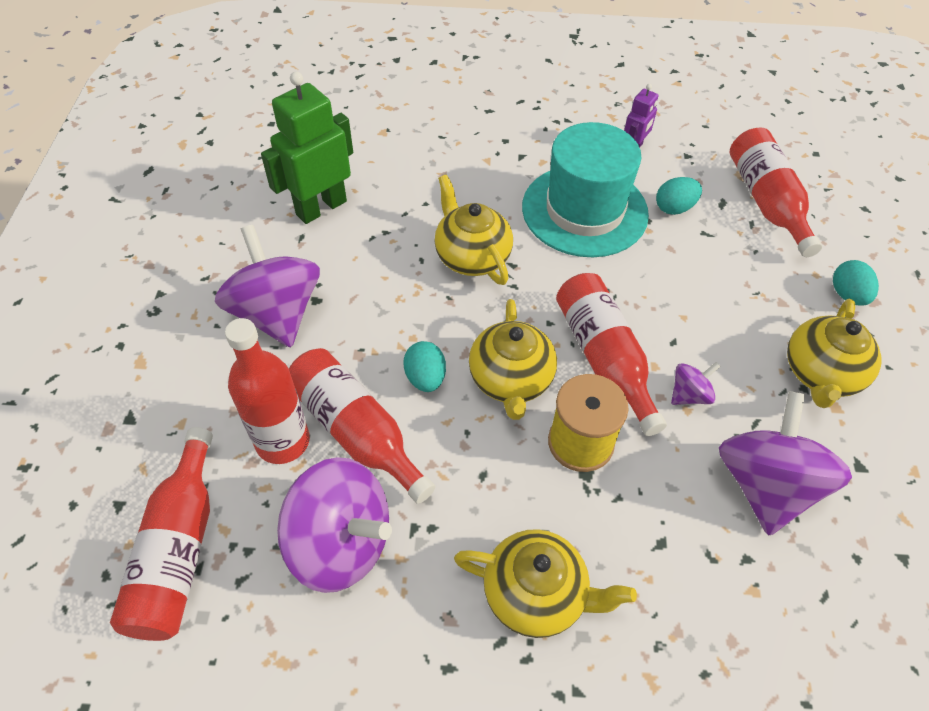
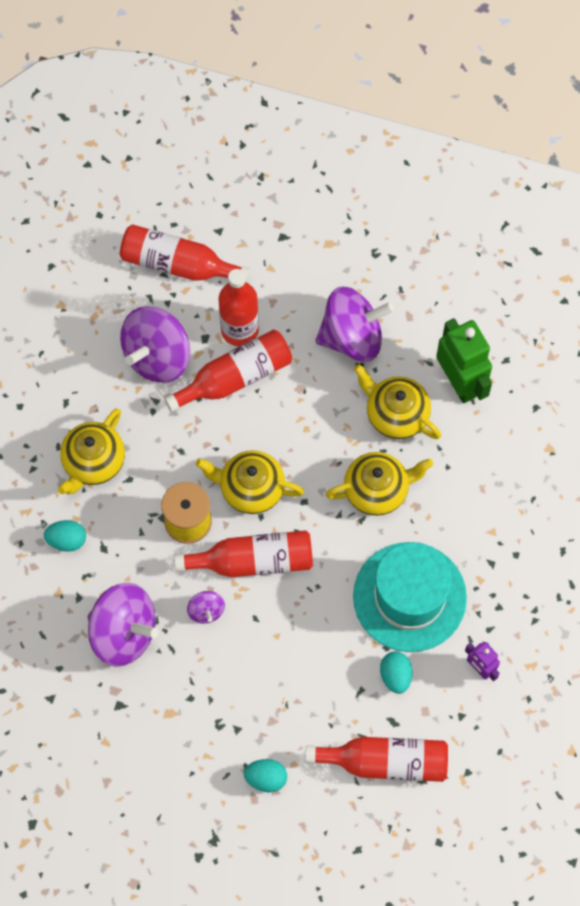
camera: 105 degrees right, 15 degrees up
(425, 378) = (267, 430): turquoise egg -> turquoise egg (67, 540)
(820, 374) = (198, 716): yellow teapot -> yellow teapot (396, 414)

